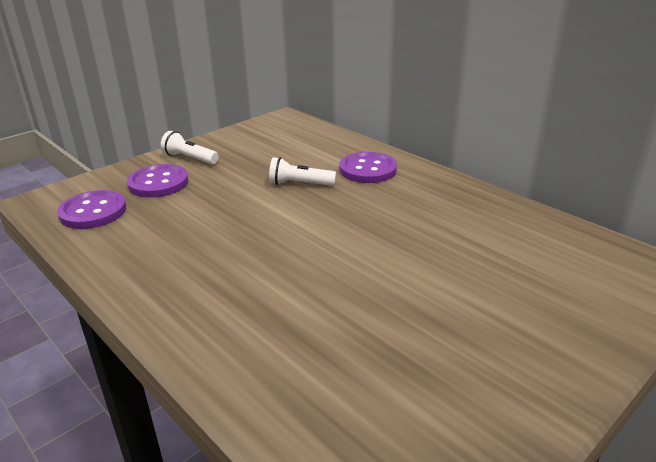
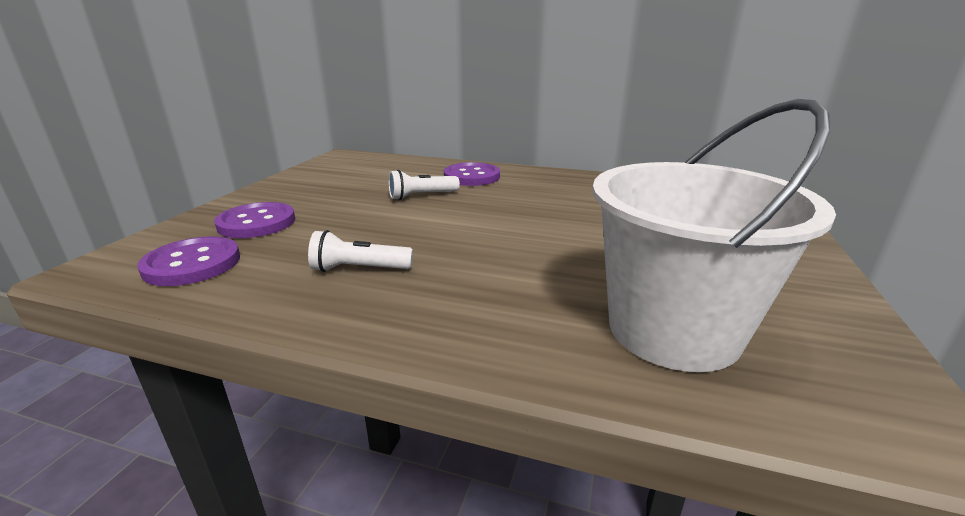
camera: 30 degrees left, 5 degrees down
(189, 158) = (272, 198): white flashlight -> white flashlight (359, 269)
(339, 383) = (673, 330): none -> white bucket

